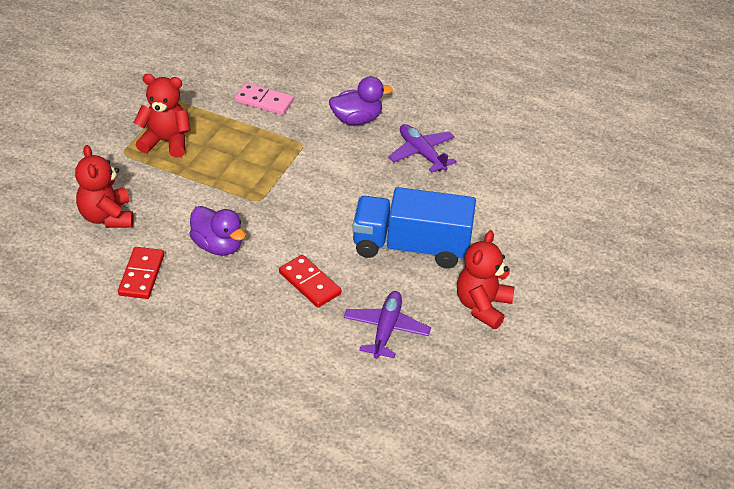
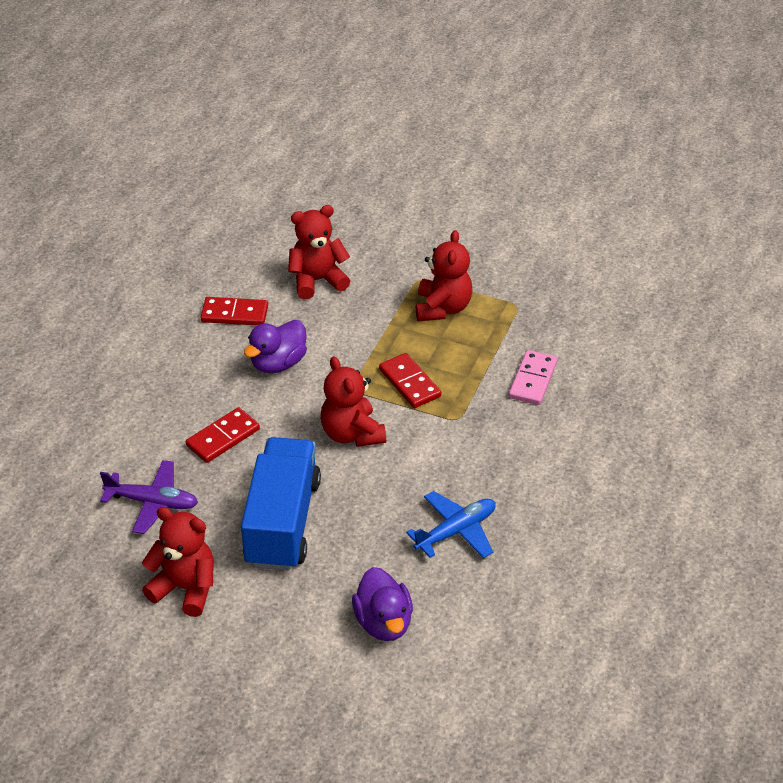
camera: 90 degrees right, 0 degrees up
(257, 167) = (410, 383): none -> red domino
(313, 203) = (352, 434): none -> red teddy bear
(357, 119) = (513, 466): purple duck -> purple duck (383, 622)
(421, 153) = (456, 531): purple plane -> blue plane

